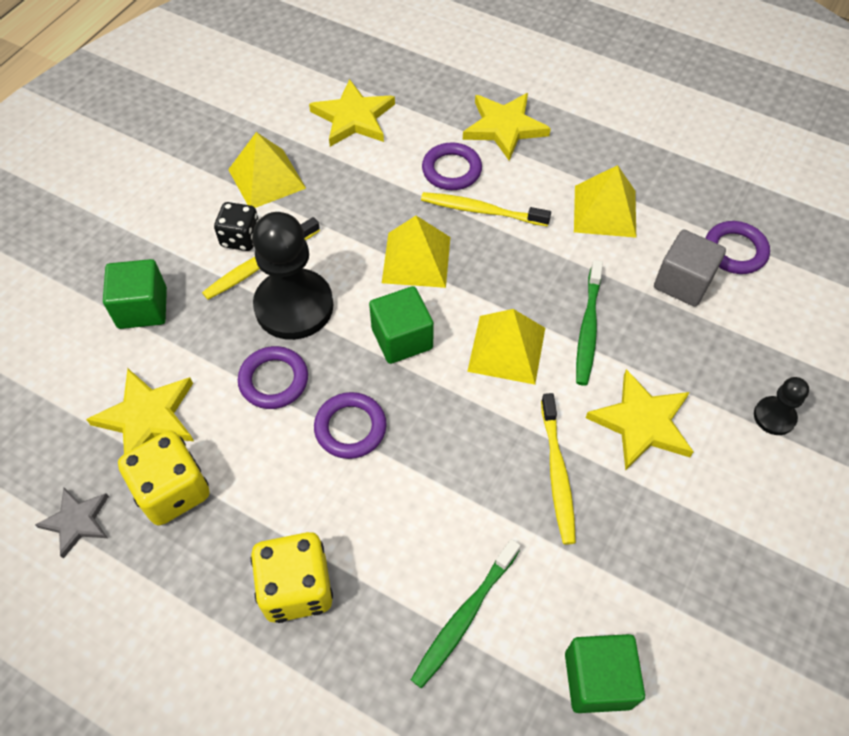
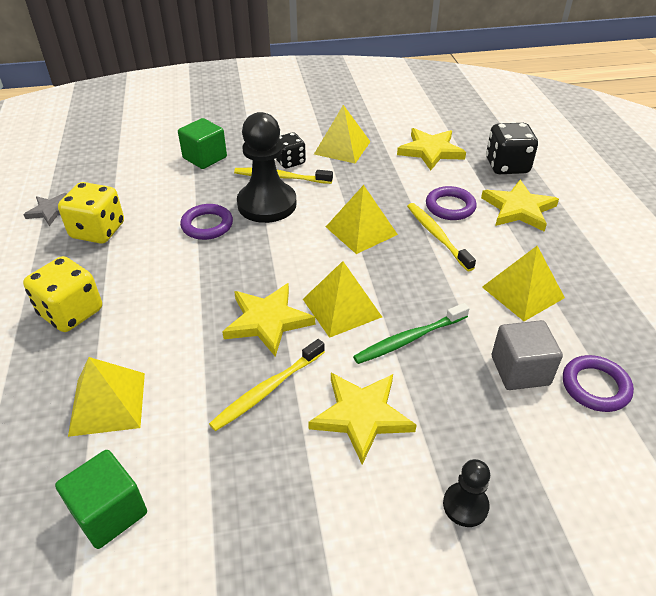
camera: 50 degrees right, 15 degrees down
(147, 418) = (137, 197): yellow star -> yellow star (267, 321)
(350, 428) = (205, 272): purple ring -> none
(402, 338) = (294, 257): green cube -> none
(438, 85) = (507, 166): none -> black dice
(464, 617) = (107, 403): green toothbrush -> yellow pyramid

